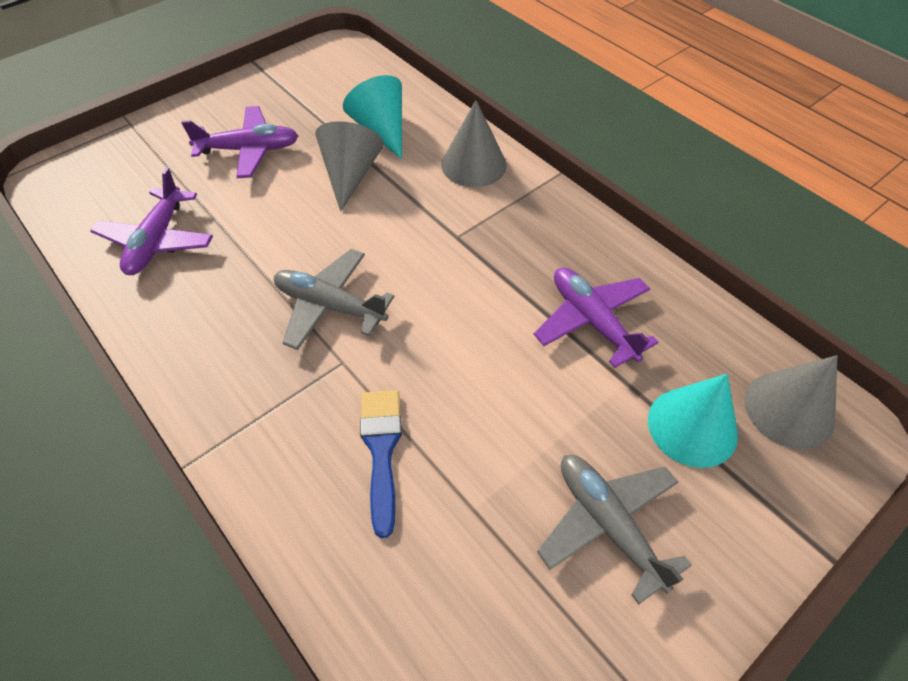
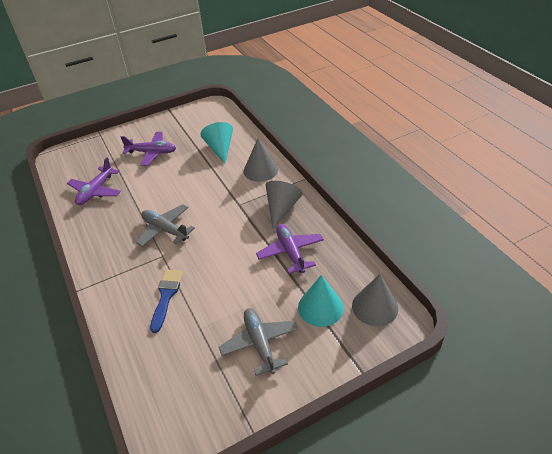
camera: 15 degrees right, 10 degrees down
(350, 175) = (196, 169): grey cone -> grey cone (281, 208)

